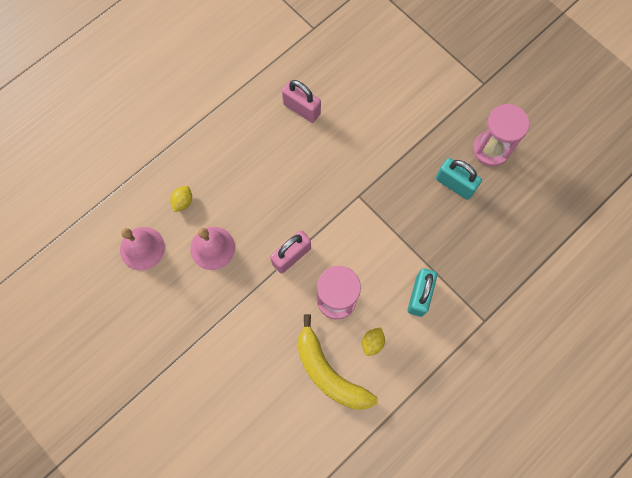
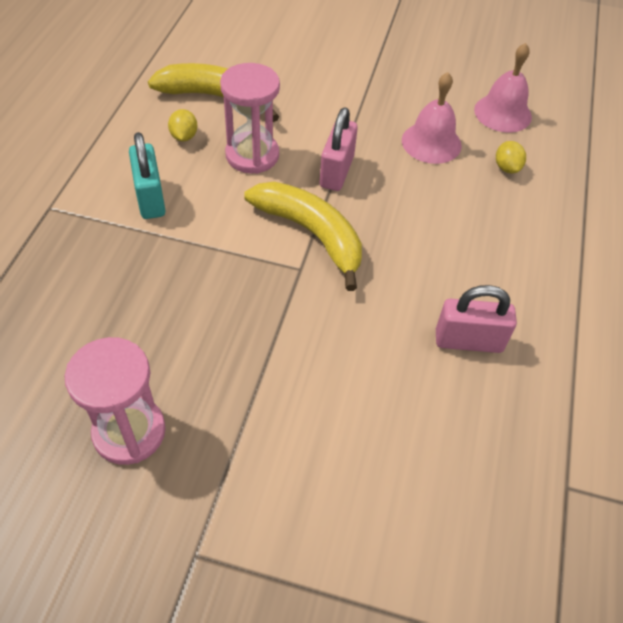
camera: 145 degrees right, 20 degrees down
(338, 216) = (311, 234): none -> yellow banana
(454, 184) = (166, 347): turquoise padlock -> none

